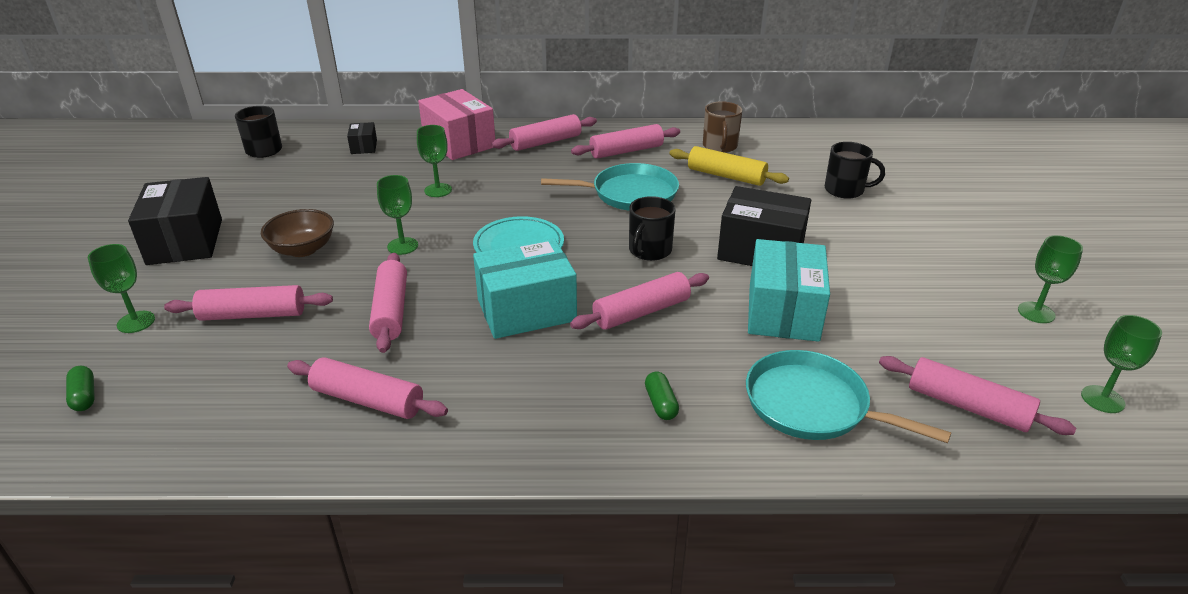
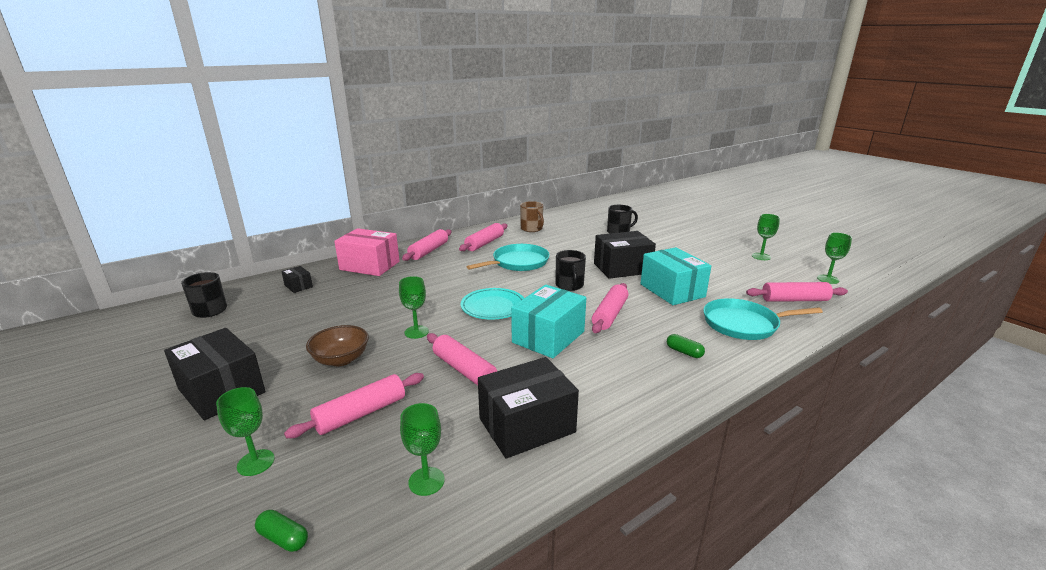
camera: 35 degrees left, 10 degrees down
(368, 400) = (527, 425): pink rolling pin -> black box
(438, 190) = (394, 294): green goblet -> green goblet (426, 481)
(726, 176) = (555, 241): yellow rolling pin -> none

